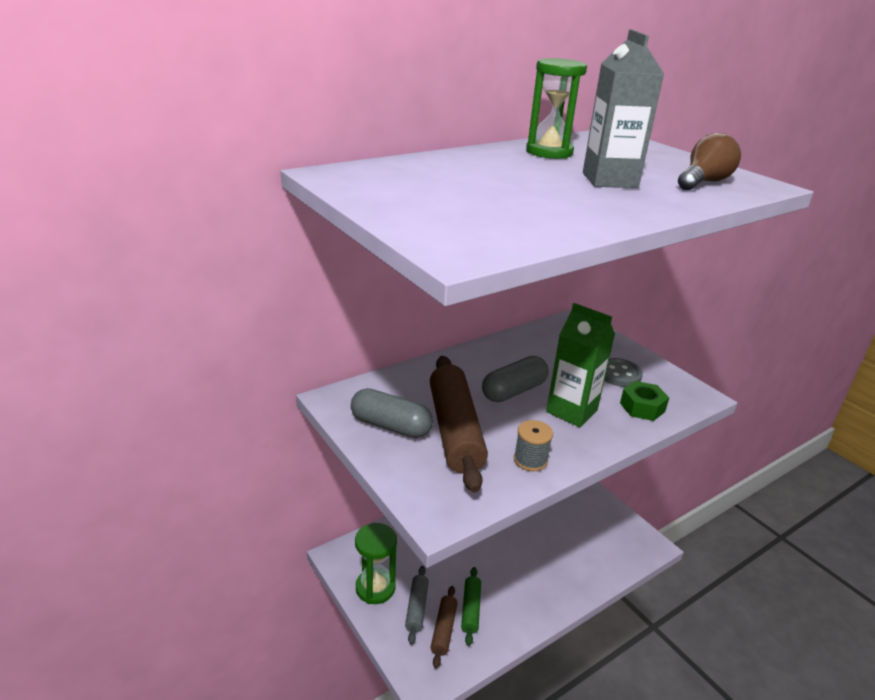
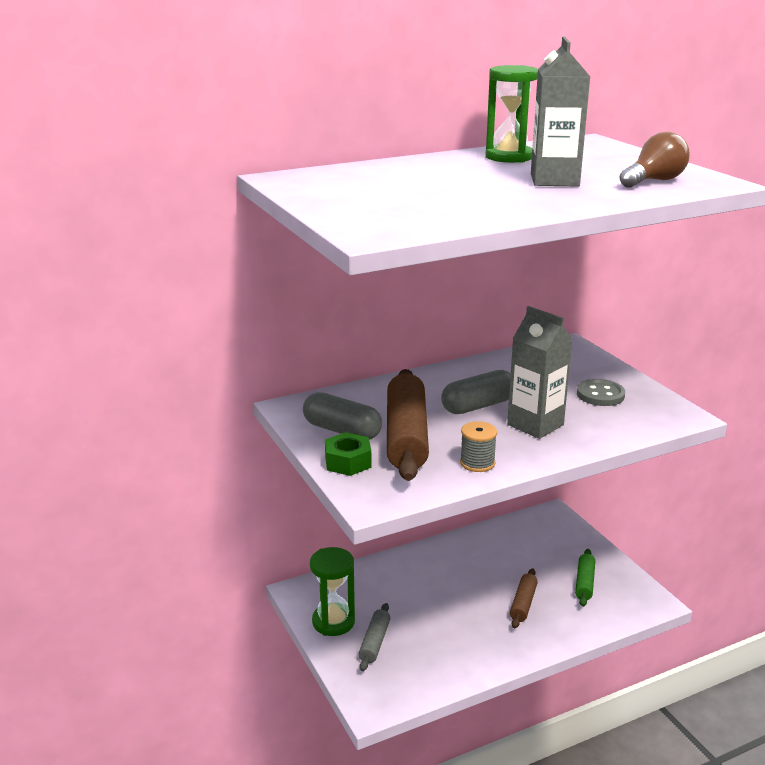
camera: 10 degrees right, 5 degrees down
(443, 630) = (400, 663): brown rolling pin -> brown rolling pin (523, 604)
(471, 609) = (433, 647): green rolling pin -> green rolling pin (584, 583)
(571, 411) = (535, 425): green carton -> grey carton
(642, 407) = (615, 424): green nut -> green nut (348, 462)

